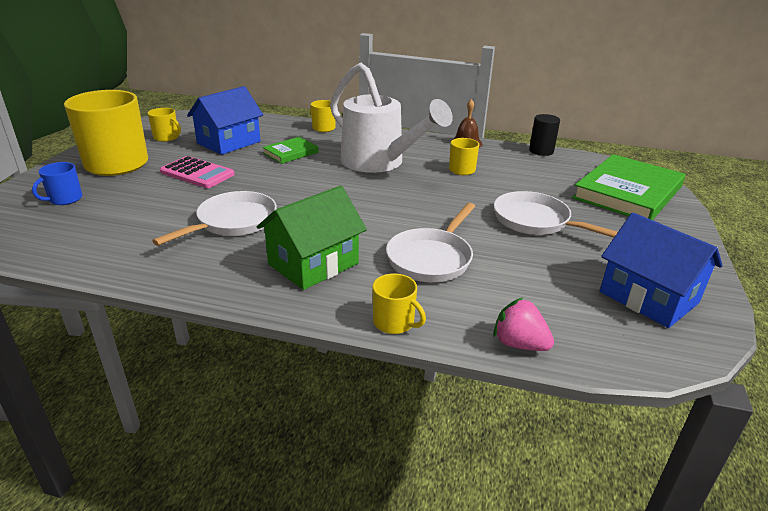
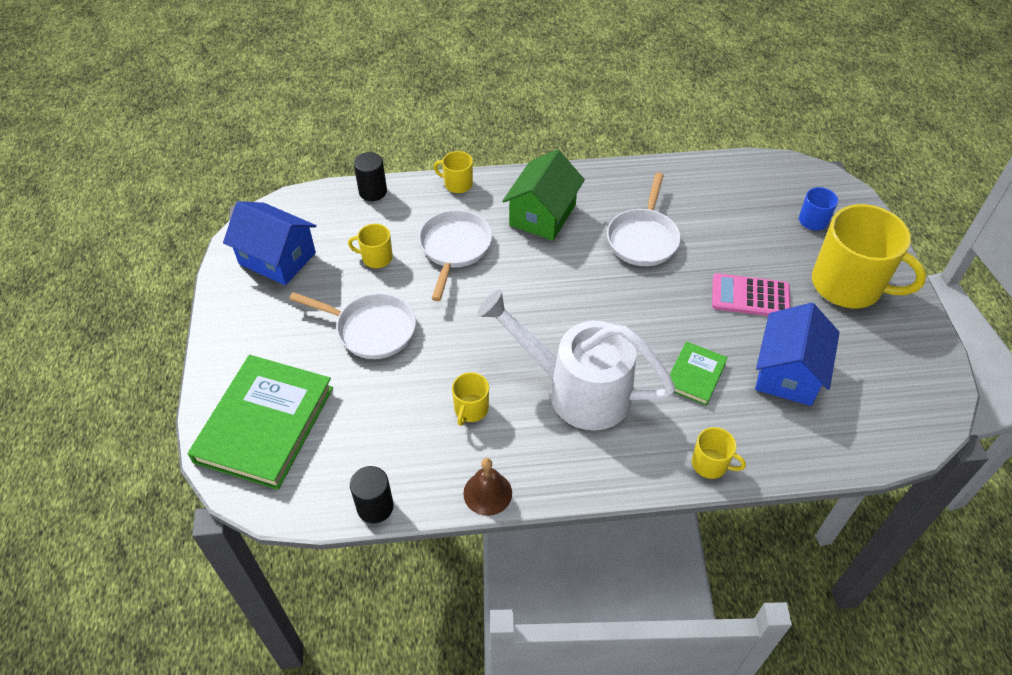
camera: 160 degrees right, 20 degrees up
(167, 137) = (870, 357): yellow mug -> yellow mug (376, 258)
(519, 344) = (373, 191): pink strawberry -> black cylinder

